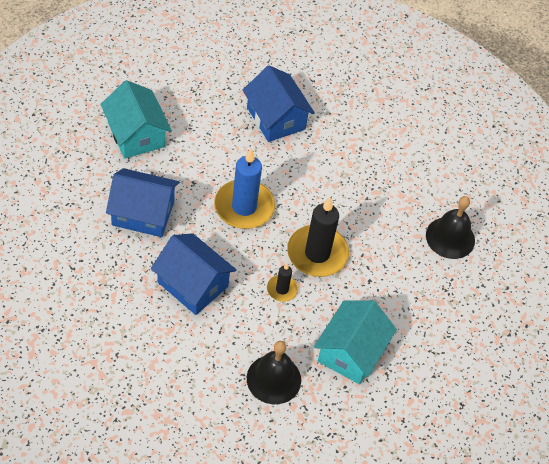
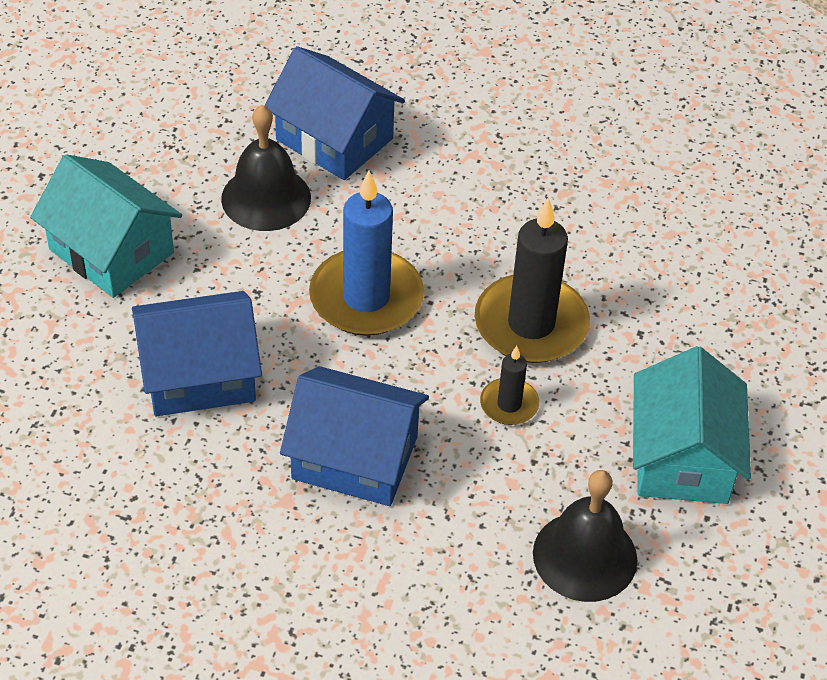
camera: 20 degrees left, 5 degrees down
(450, 237) = (722, 217): black bell -> black bell (266, 198)

